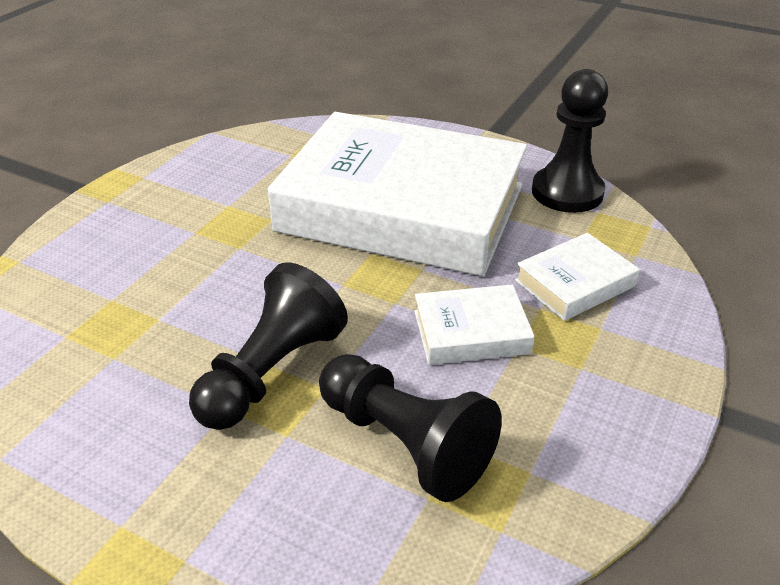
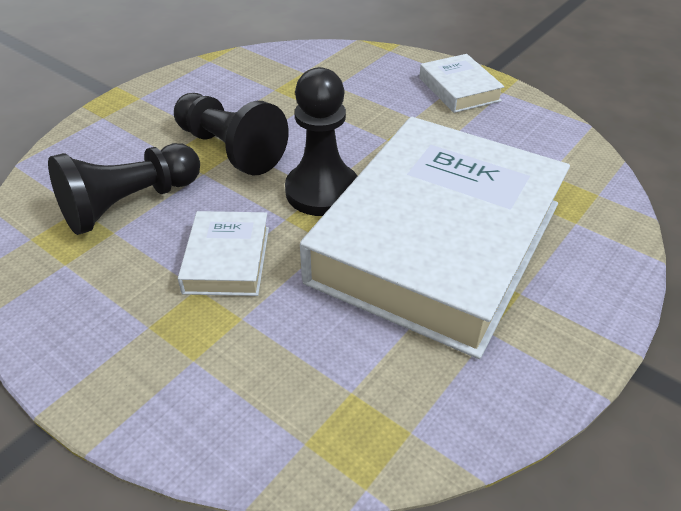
camera: 100 degrees right, 5 degrees up
(567, 192) = (460, 408): black pawn -> black pawn (322, 191)
(575, 283) = (268, 358): white book -> white book (459, 89)

